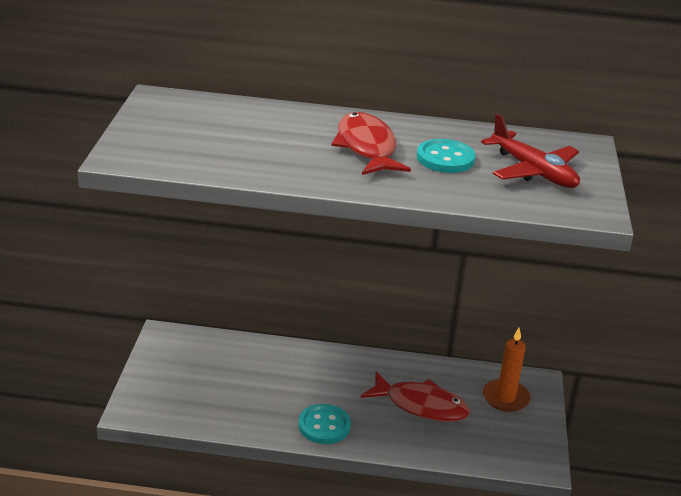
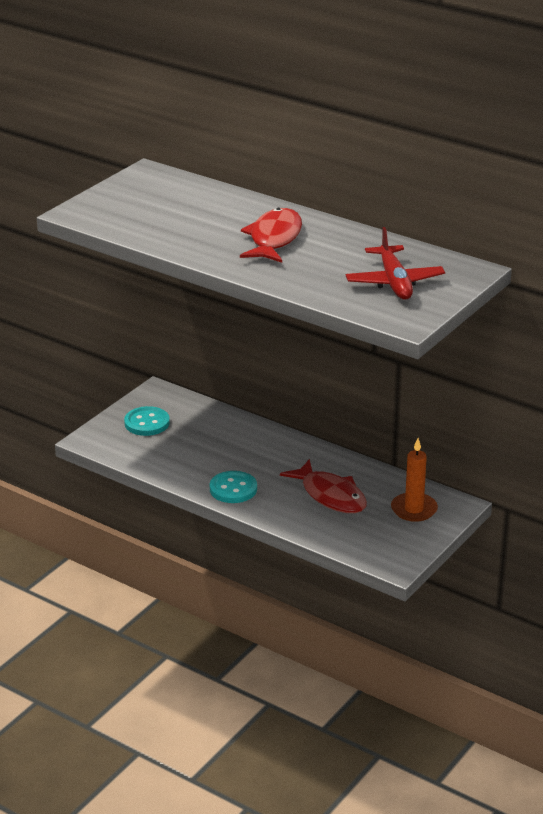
camera: 30 degrees right, 0 degrees up
(445, 158) = (330, 259): turquoise button -> turquoise button (147, 423)

